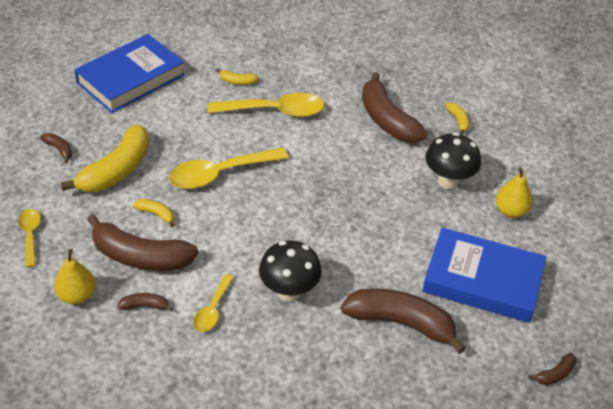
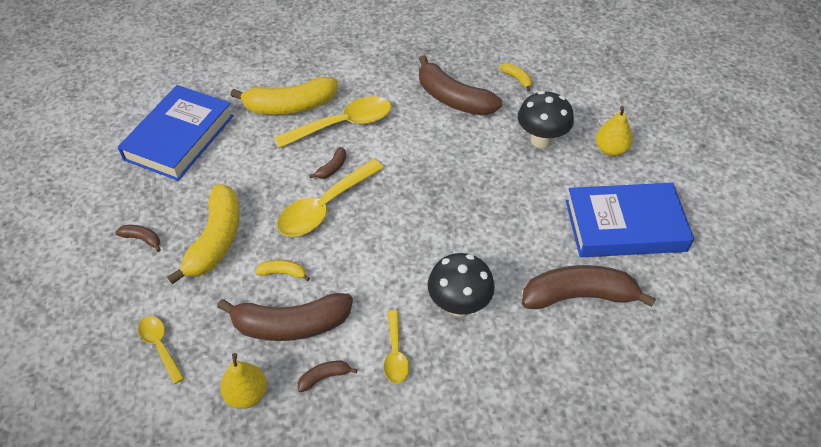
camera: 20 degrees left, 5 degrees up
(237, 81) = (290, 106): yellow banana -> yellow banana, size x2.30
(555, 374) = (737, 292): brown banana -> brown banana (332, 168)

